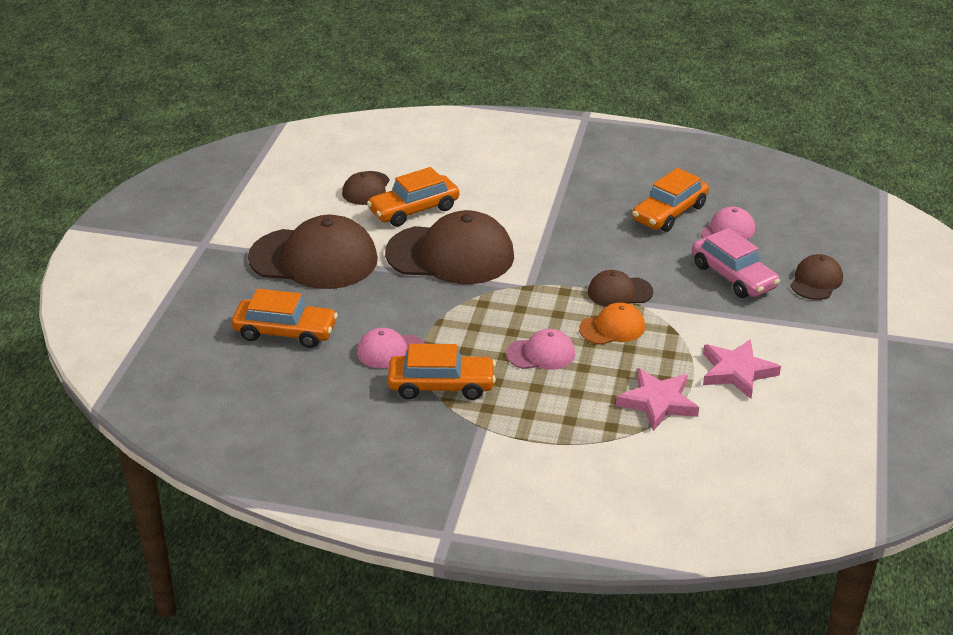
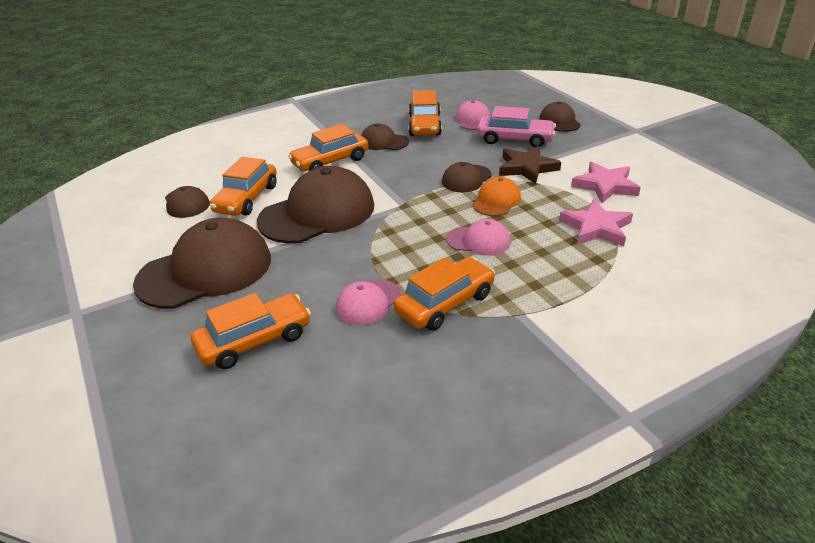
camera: 40 degrees left, 0 degrees up
(527, 208) = (330, 161): none -> orange car
(541, 354) = (479, 241): pink cap -> pink cap turned 60 degrees clockwise
(603, 212) = (384, 142): none -> brown cap
(693, 313) = (527, 168): none -> brown star

